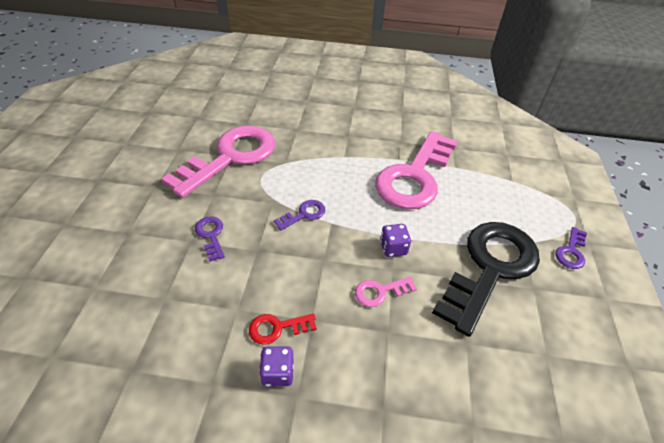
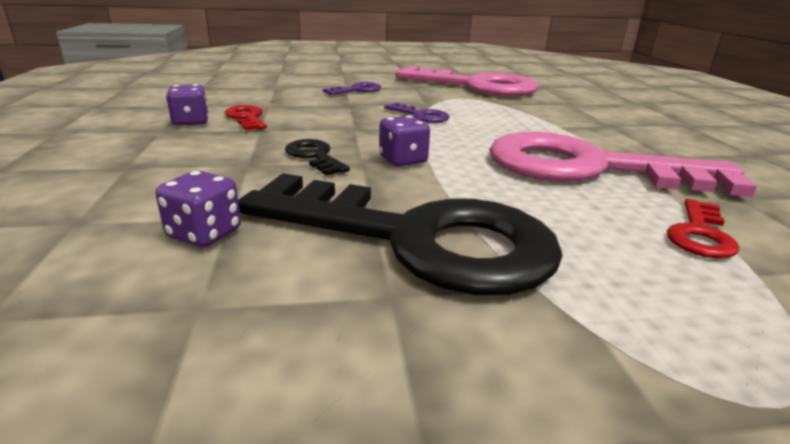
camera: 75 degrees right, 20 degrees down
(380, 292) = (314, 156): pink key -> black key
(485, 178) = (700, 234): none -> red key
(486, 354) = (204, 233): none -> purple dice
(571, 251) = (583, 377): purple key -> none

